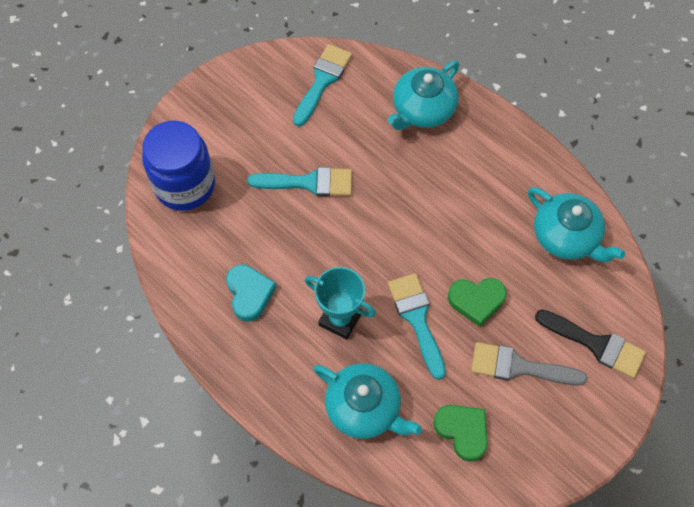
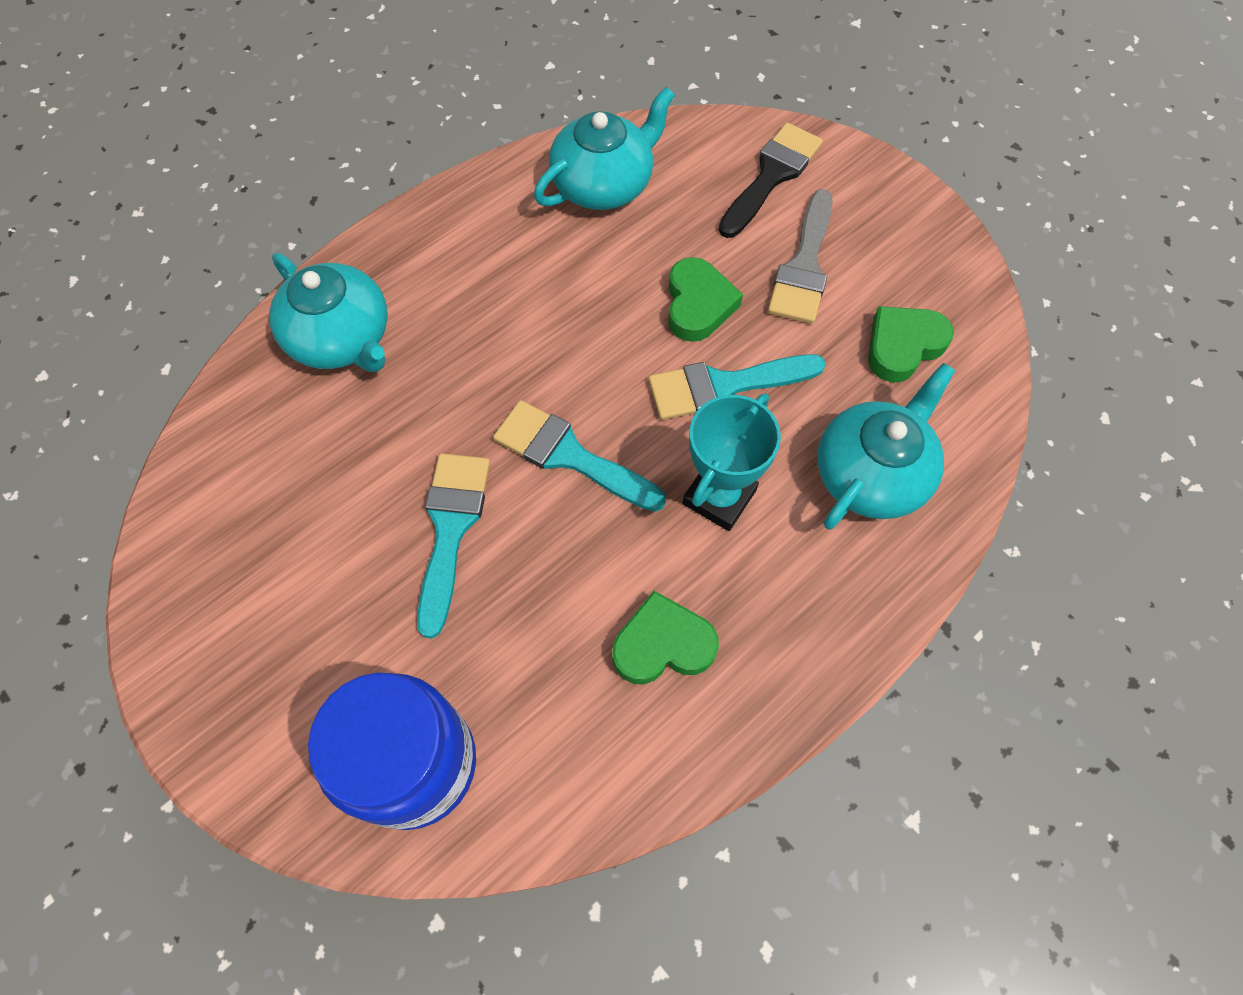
camera: 85 degrees left, 0 degrees up
(249, 294) = (663, 644): turquoise heart -> green heart
(322, 81) = (237, 490): turquoise brush -> turquoise brush (569, 455)

